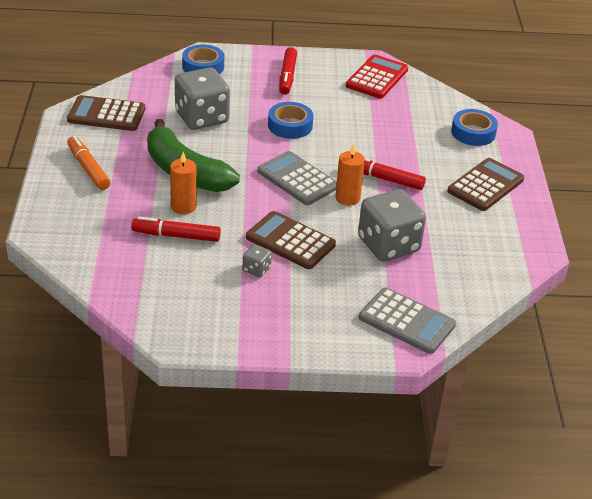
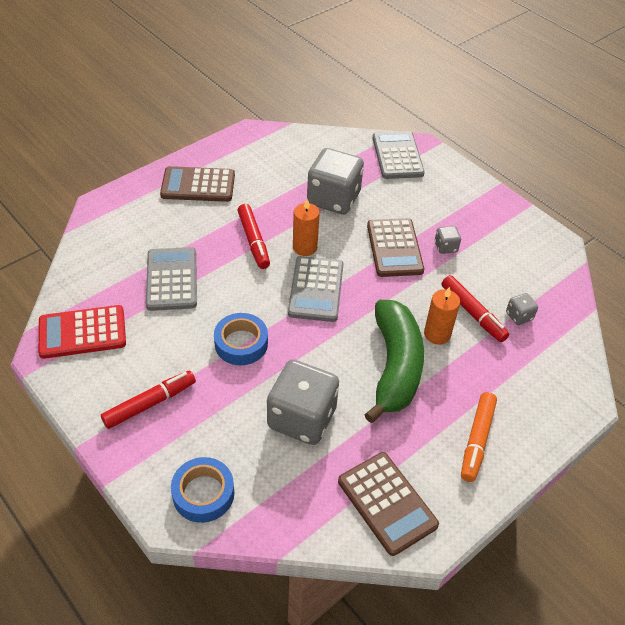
camera: 130 degrees left, 10 degrees up
(141, 256) = (519, 316): none -> grey dice
(386, 127) = (171, 279): none -> grey calculator
(473, 133) = (122, 224): blue tape -> none

